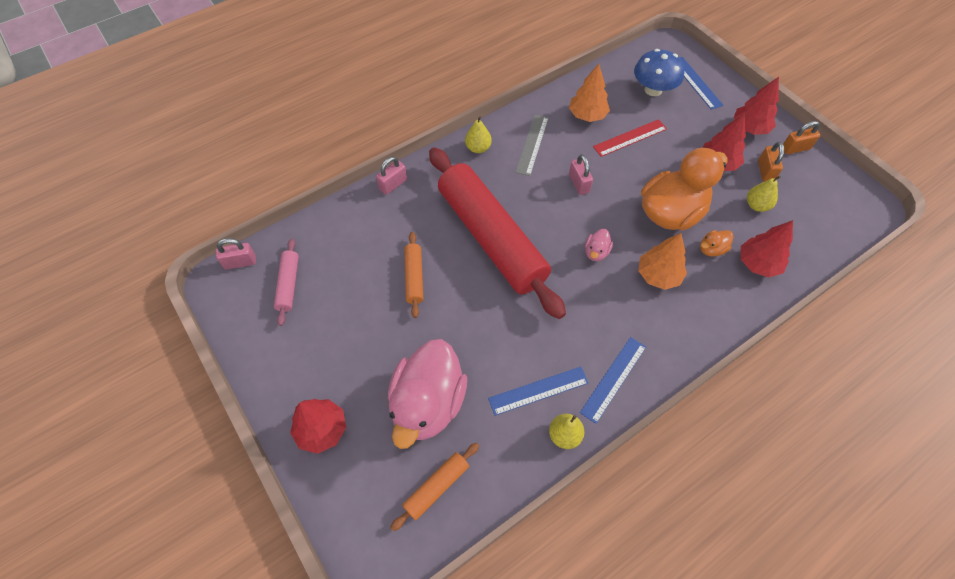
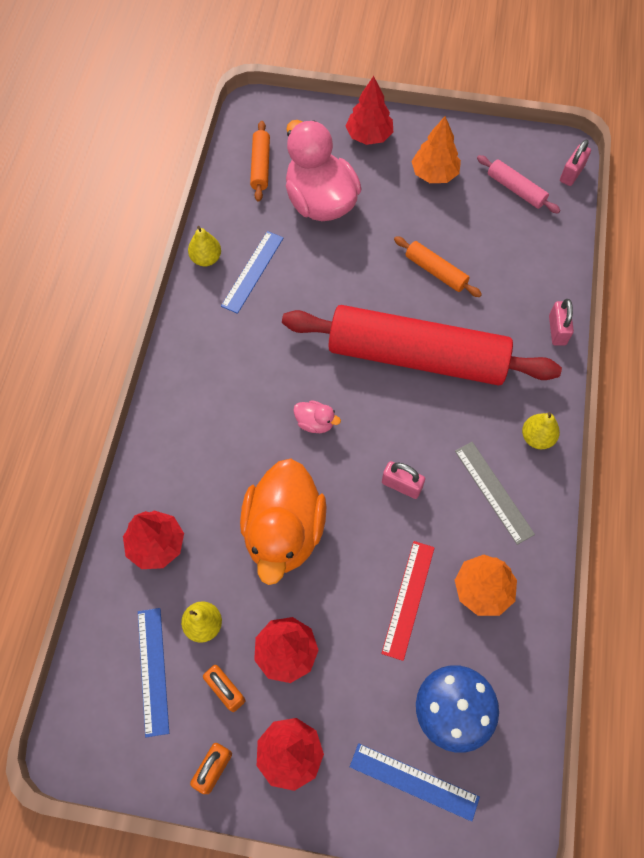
camera: 135 degrees right, 5 degrees up
(596, 252) = (315, 423): pink duck -> pink duck turned 135 degrees clockwise
(613, 379) = (204, 325): blue ruler -> blue ruler (153, 670)
(658, 275) = (241, 448): orange tree -> orange tree (434, 174)
(711, 249) = (212, 522): orange duck -> none

